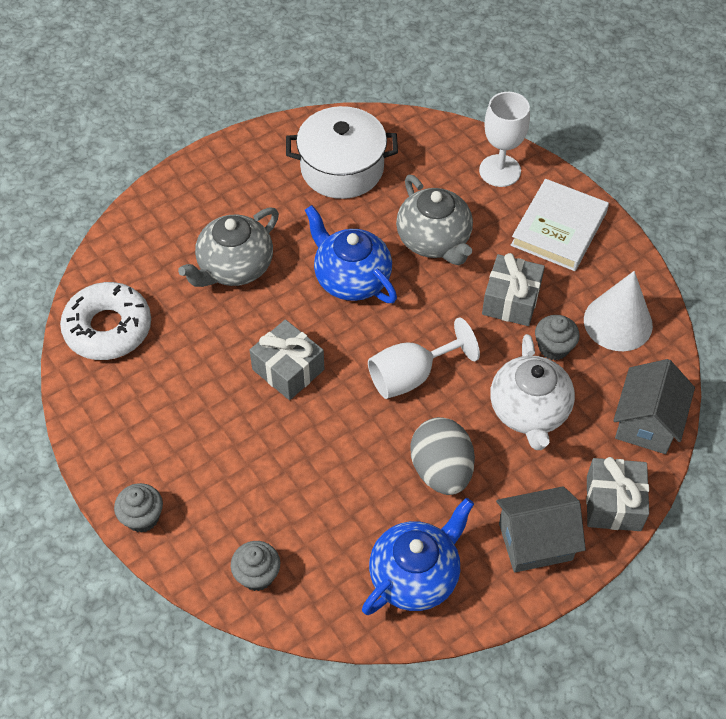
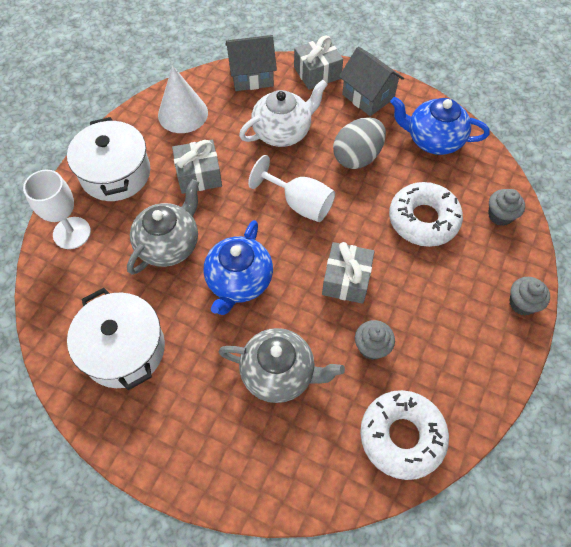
camera: 120 degrees left, 5 degrees up
(308, 487) = (423, 220): none -> white donut
(553, 348) = (225, 138): grey cupcake -> grey cupcake (371, 347)
(558, 229) = (115, 173): white book -> white pot

